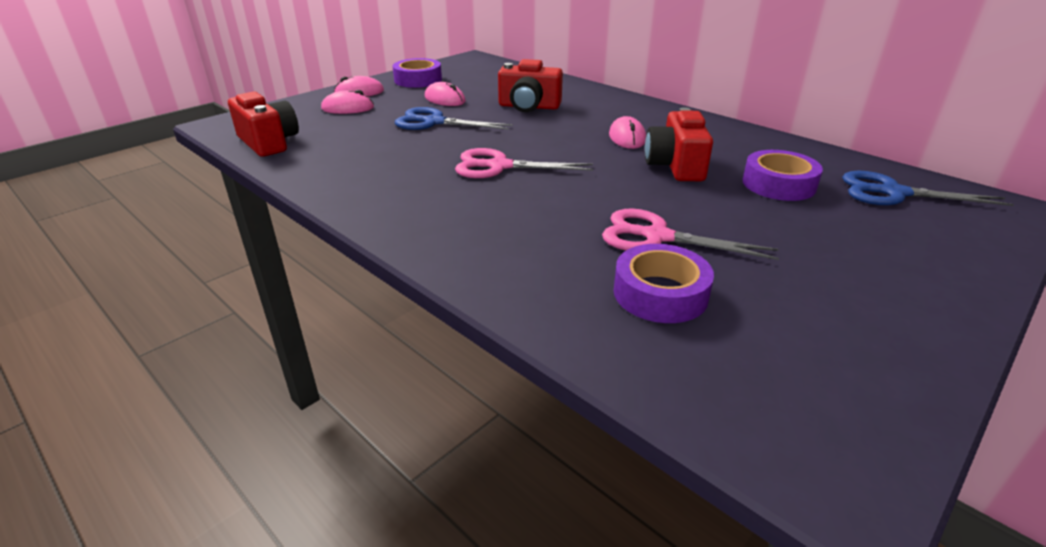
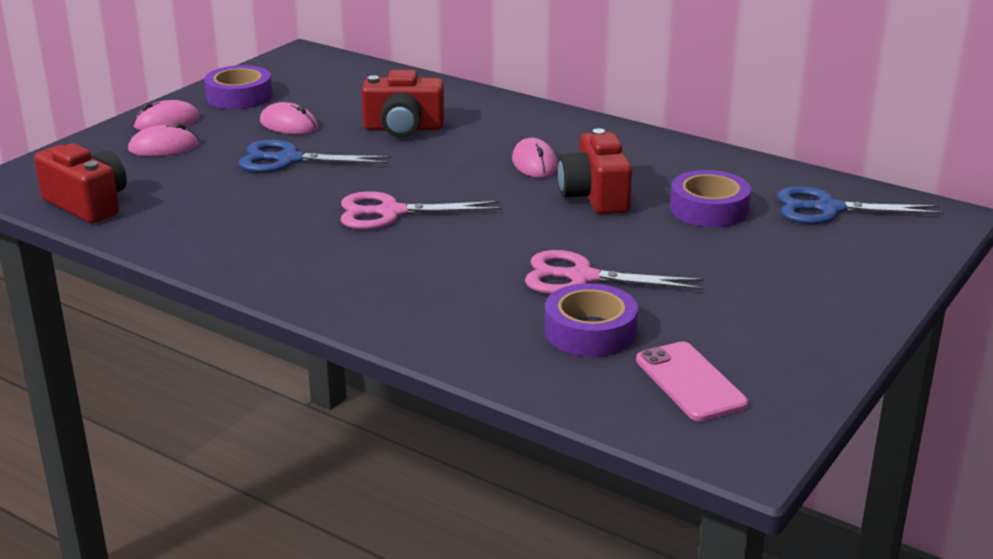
camera: 10 degrees left, 5 degrees down
(769, 367) = (690, 382): none -> pink phone

